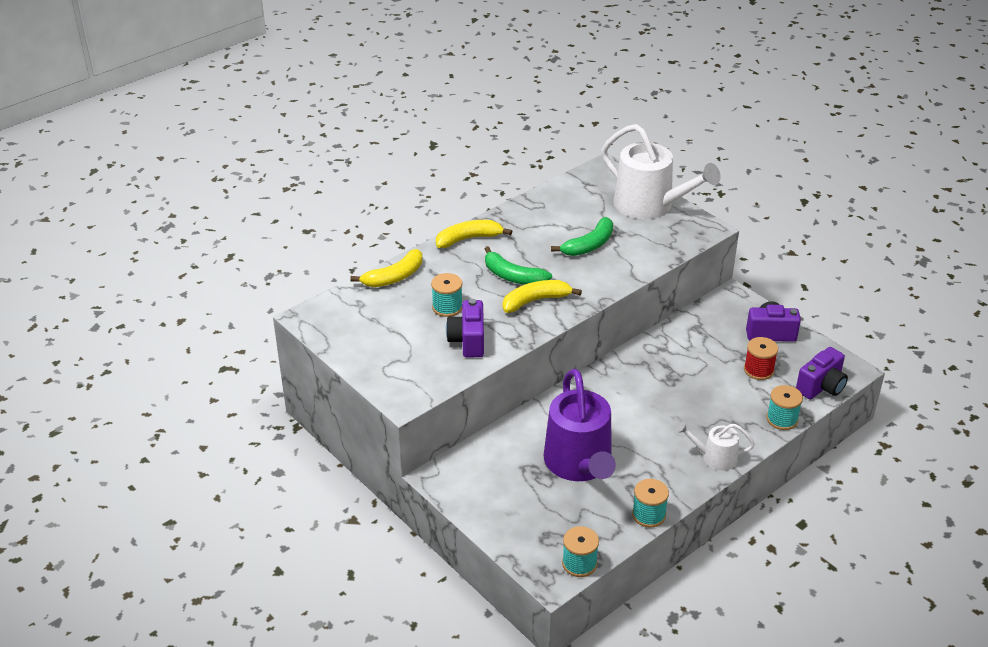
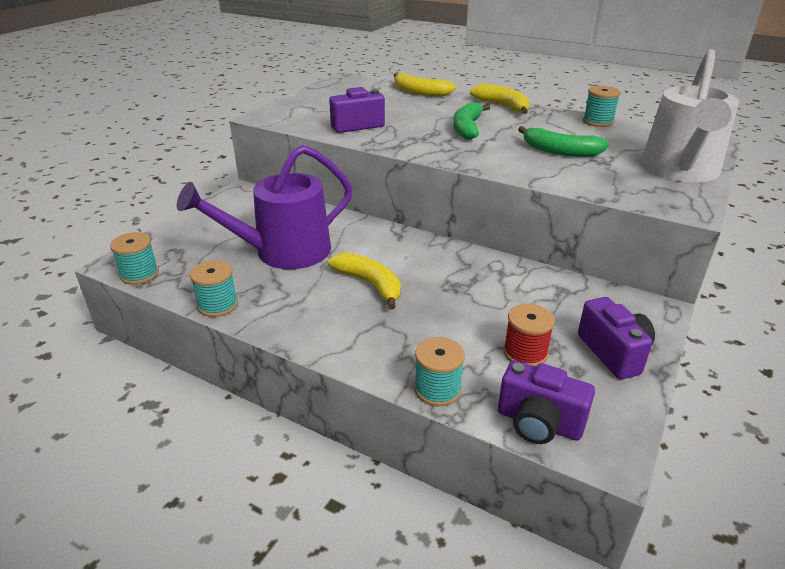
camera: 70 degrees right, 5 degrees down
(447, 307) = (397, 113): turquoise spool -> turquoise spool (598, 121)
(535, 301) = (439, 141): yellow banana -> yellow banana (370, 284)
(715, 457) = (331, 339): white watering can -> none

